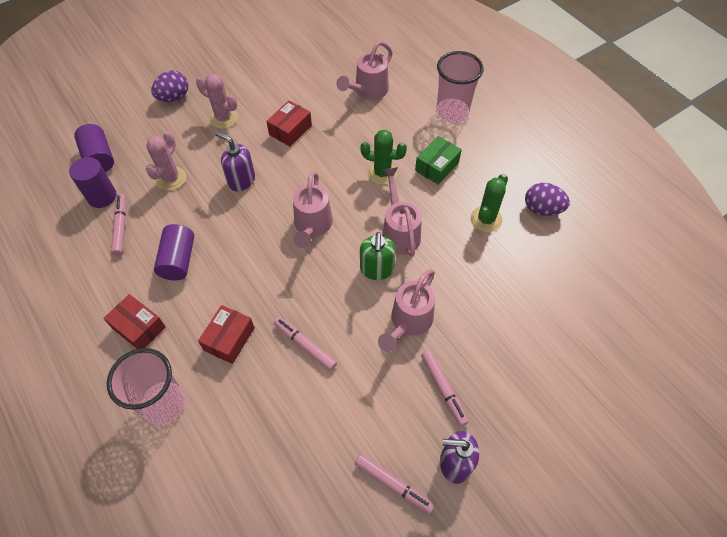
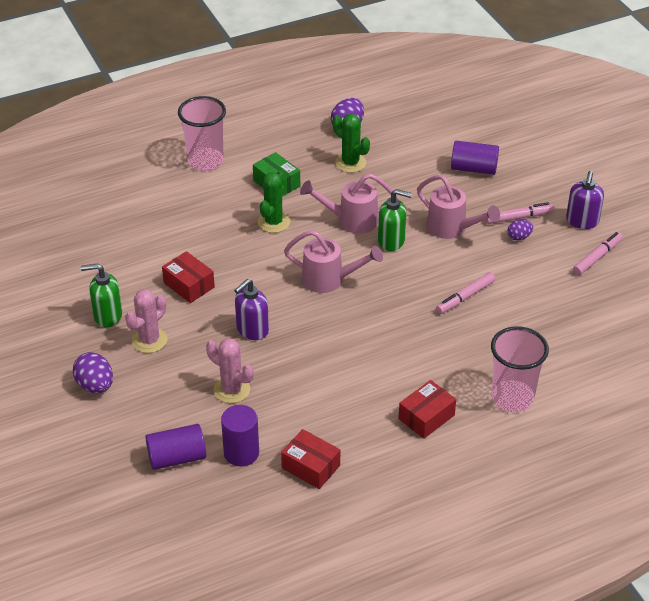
camera: 80 degrees left, 15 degrees down
(121, 227) = (292, 434): pink marker -> none
(178, 260) = (349, 385): purple cylinder -> purple cylinder (473, 168)
(229, 339) = (450, 349): red box -> red box (311, 467)
(248, 89) = (107, 316): none -> green soap dispenser
(368, 91) = (150, 217): pink watering can -> none
(410, 392) = (519, 237): none -> purple egg

